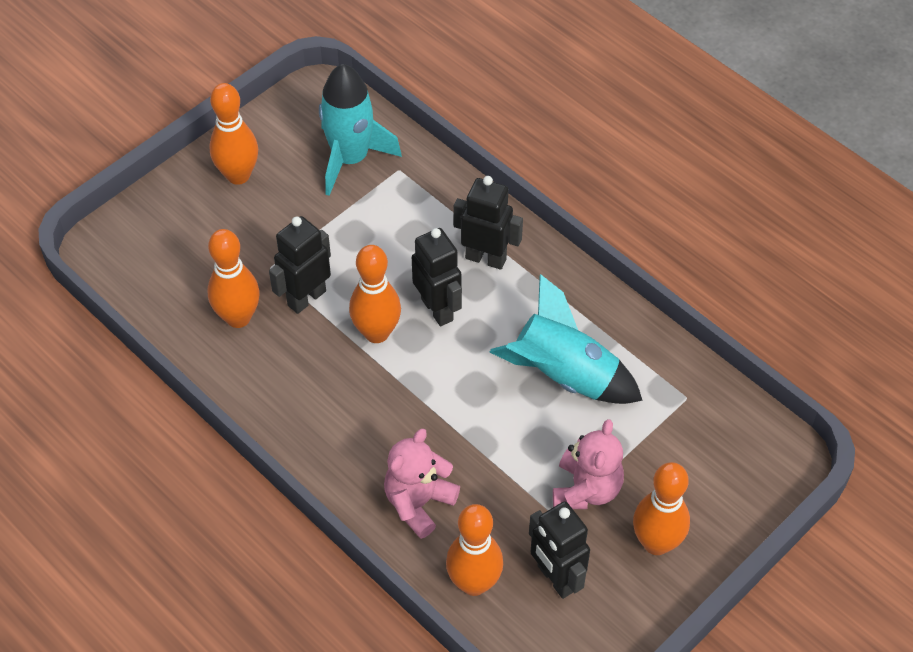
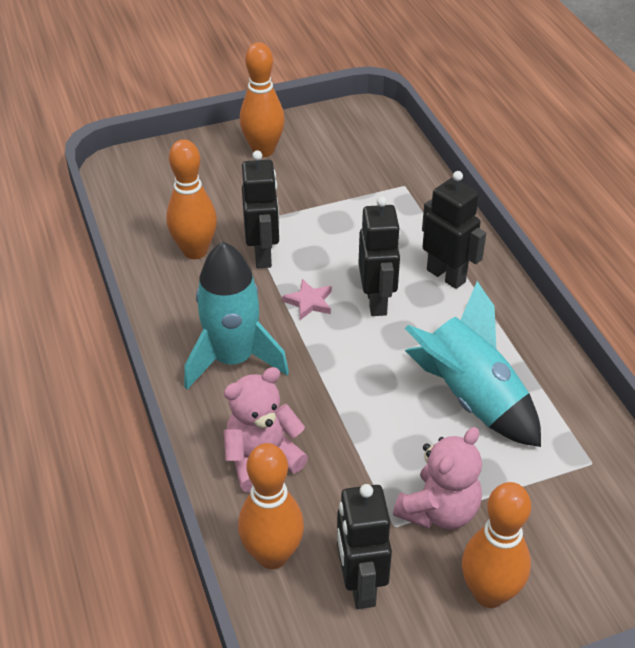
camera: 25 degrees right, 10 degrees down
(306, 298) = (263, 255): black robot -> black robot turned 105 degrees clockwise
(350, 158) = (366, 165): turquoise rocket -> turquoise rocket (233, 359)
(376, 333) = (309, 302): orange bowling pin -> pink star

